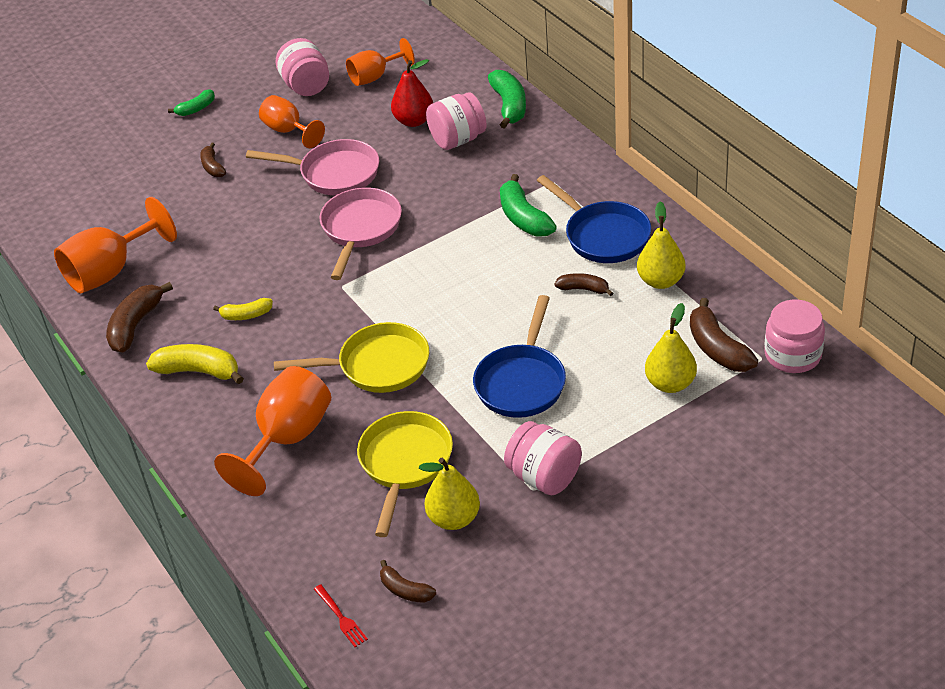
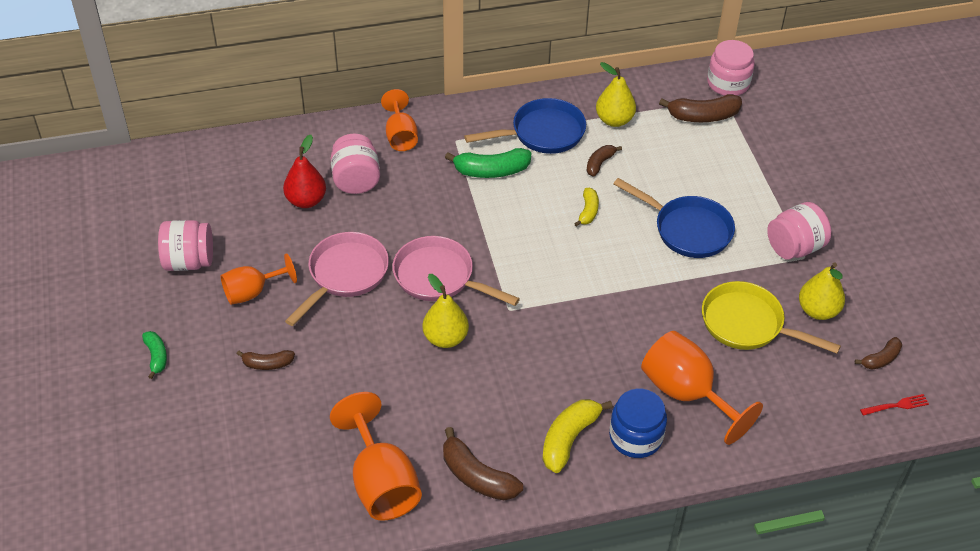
camera: 75 degrees left, 5 degrees up
(218, 416) = (635, 437): none -> blue jar
(246, 315) = (510, 386): yellow banana -> yellow banana (588, 211)
(375, 77) = (215, 208): orange goblet -> orange goblet (400, 136)
(377, 366) = (625, 312): yellow pan -> none
(509, 106) = (332, 135): green banana -> none
(670, 383) = (728, 151): yellow pear -> yellow pear (445, 338)

